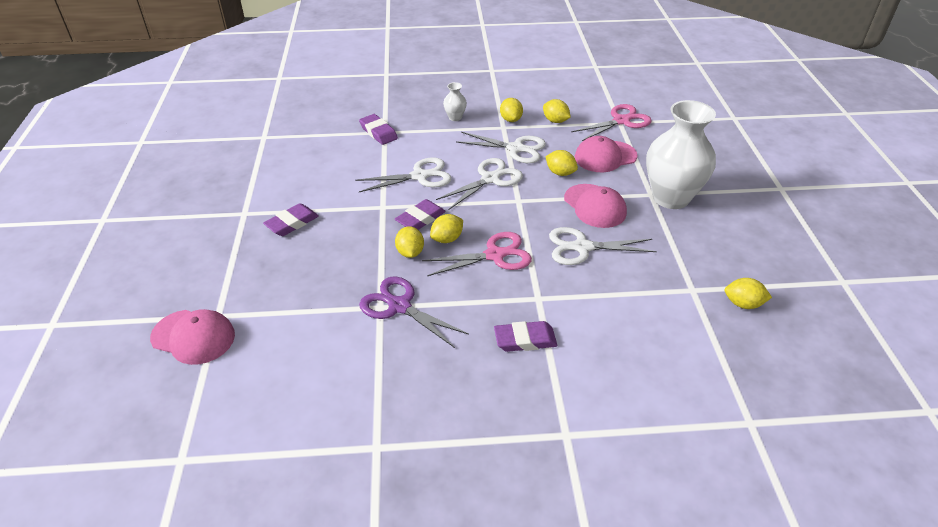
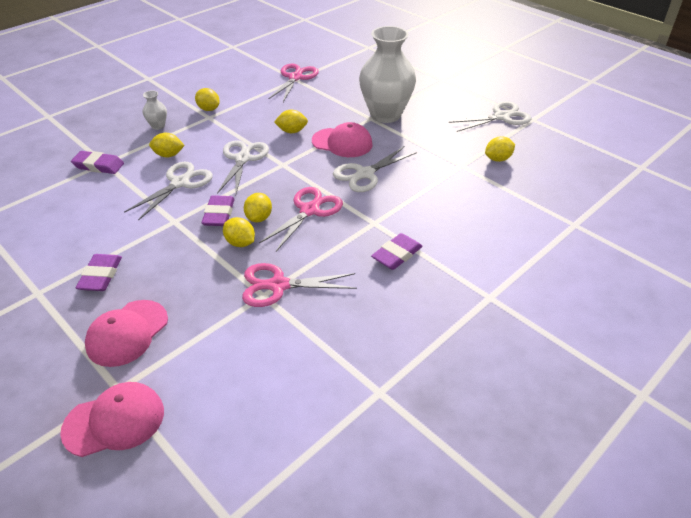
camera: 40 degrees left, 0 degrees up
(399, 306) = (278, 285): purple scissors -> pink scissors
(516, 148) = (238, 128): white scissors -> white scissors (501, 117)
(555, 121) = (246, 96): yellow lemon -> yellow lemon (168, 155)
(605, 157) = (311, 106): pink cap -> pink cap (127, 333)

